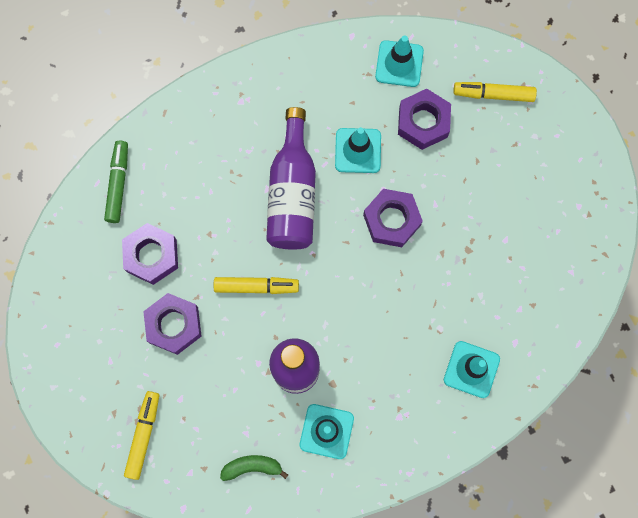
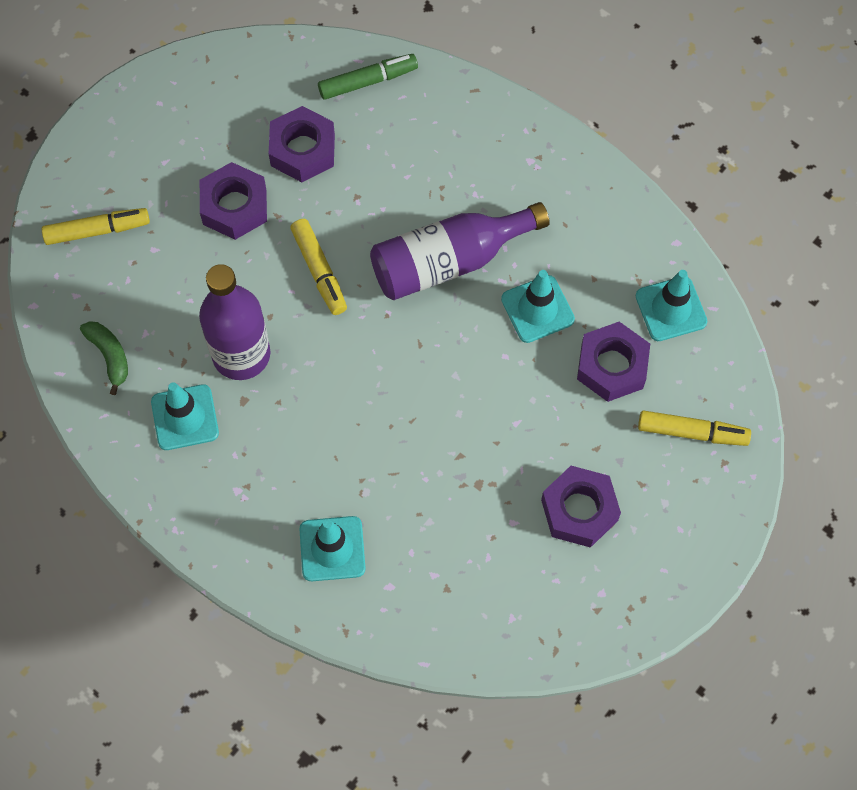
camera: 65 degrees right, 10 degrees down
(391, 220) = (471, 382): purple nut -> purple nut (579, 510)
(493, 94) = (692, 432): yellow marker -> yellow marker turned 120 degrees clockwise

